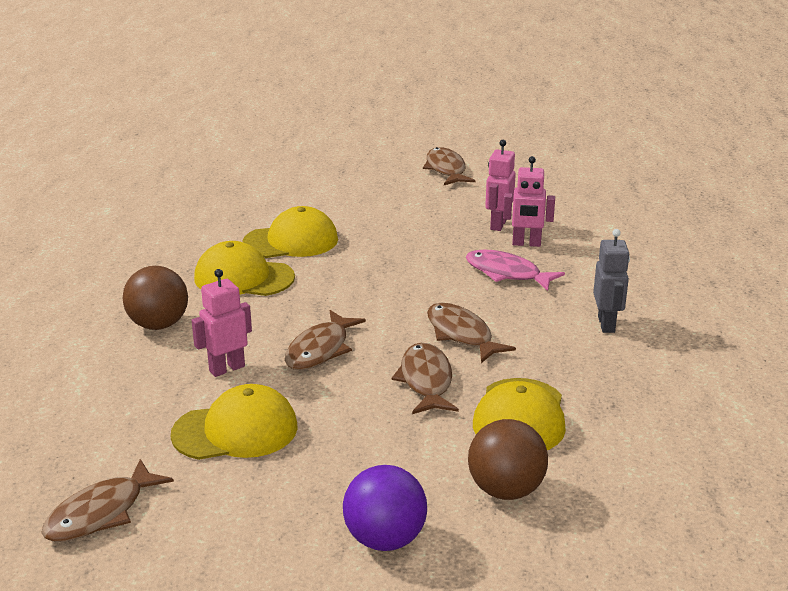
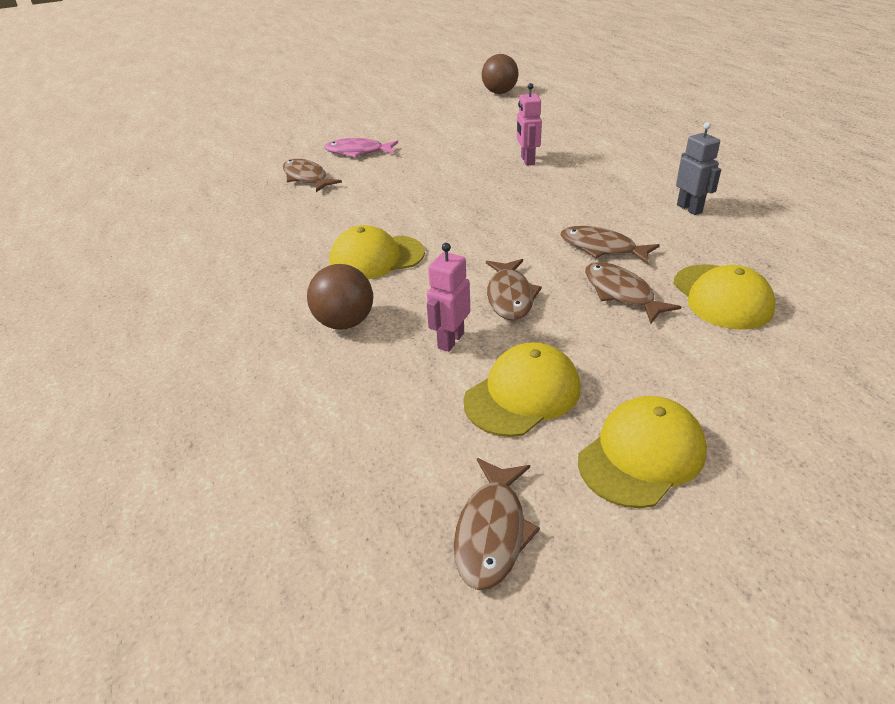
camera: 25 degrees left, 10 degrees up
(291, 241) = (383, 216): yellow cap -> yellow cap (641, 455)
(385, 539) = (759, 442): purple ball -> none
(446, 169) = (442, 132): brown fish -> brown fish (307, 178)
(506, 490) = (788, 360): brown ball -> brown ball (499, 92)
(507, 273) = (576, 193): pink fish -> pink fish (358, 152)
(526, 244) = (564, 168): pink robot -> none

